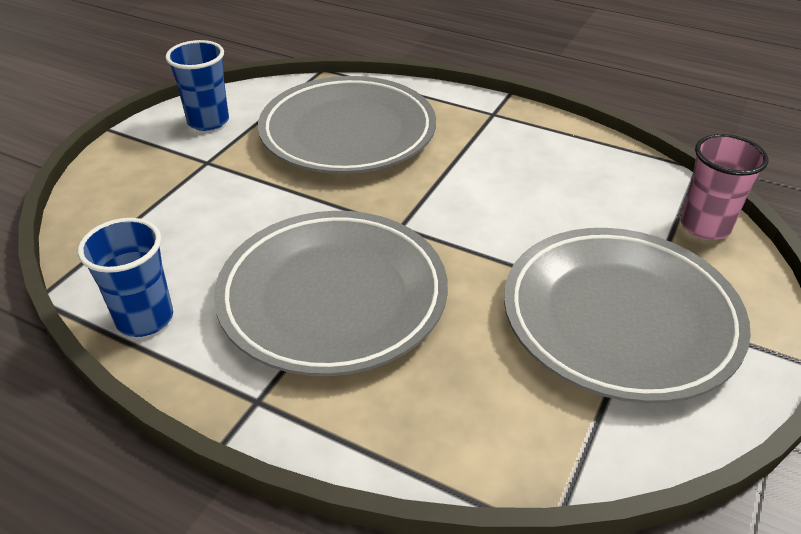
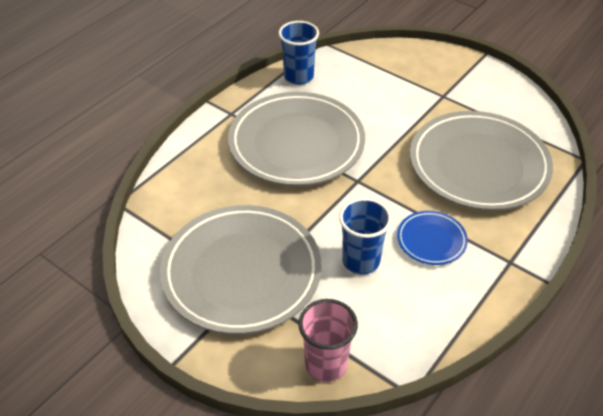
camera: 100 degrees right, 5 degrees up
(208, 121) = (496, 96): blue cup -> blue cup (361, 261)
(485, 163) = (431, 240): none -> blue plate

